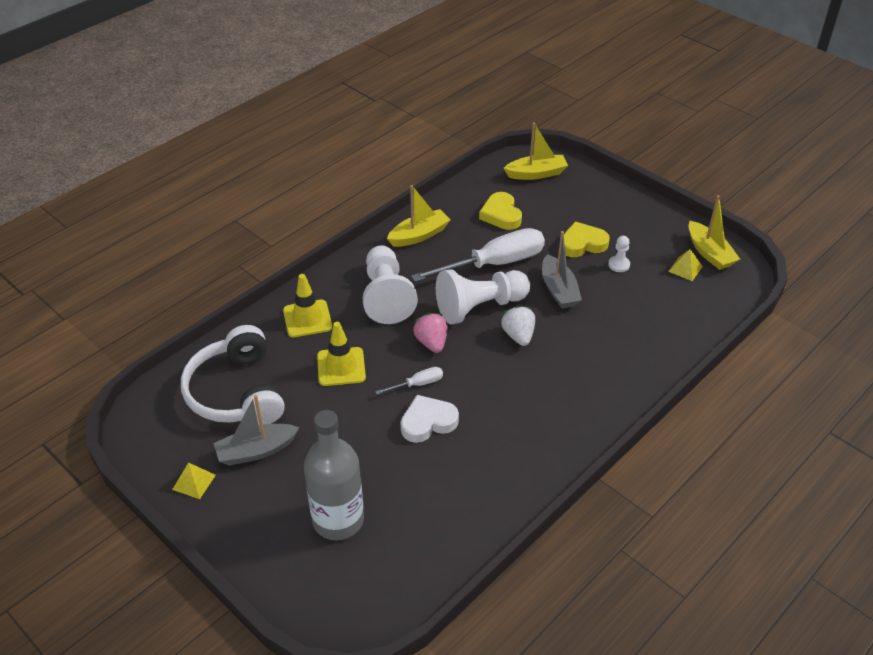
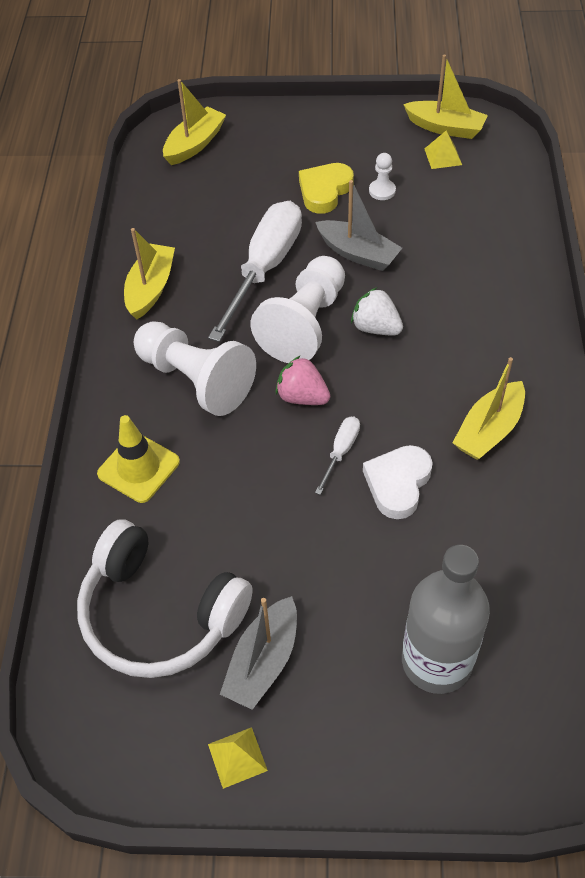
camera: 40 degrees left, 10 degrees up
(341, 367) = (241, 494): yellow traffic cone -> none
(501, 215) = (210, 210): yellow heart -> none
(515, 433) = (489, 430): none -> yellow boat

